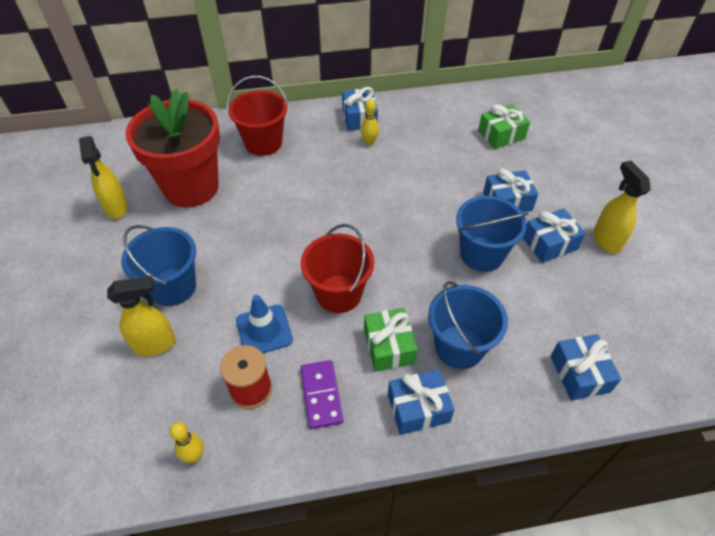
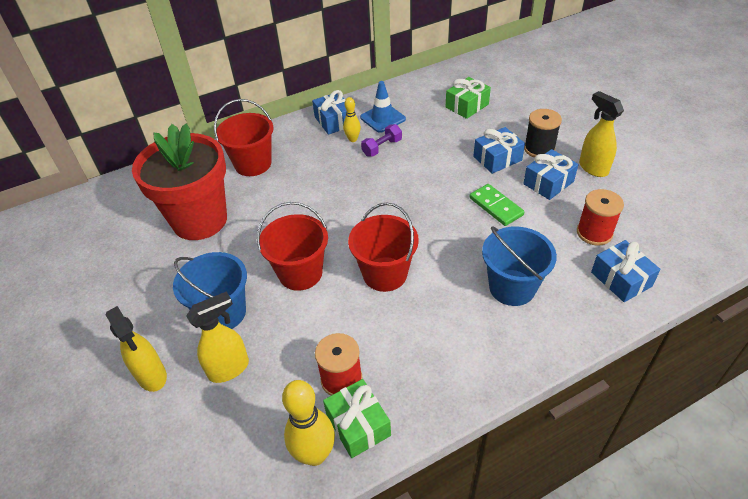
camera: 15 degrees left, 5 degrees down
(116, 208) = (131, 258): yellow spray bottle -> yellow spray bottle (152, 376)
(194, 456) = (315, 454): yellow bowling pin -> yellow bowling pin, size x1.77
(259, 268) = (300, 273): none -> red bucket
(264, 330) = (330, 325): blue traffic cone -> blue traffic cone (382, 118)
(321, 395) = (409, 364): purple domino -> none
(389, 346) = (450, 305): green gift -> green gift (358, 425)
(394, 158) = (382, 148): none -> purple dumbbell
(418, 408) = (500, 348): blue gift -> none
(482, 254) = (495, 206): blue bucket -> green domino
(557, 203) = (539, 149): none -> black spool
(574, 313) = (594, 233): none -> red spool

